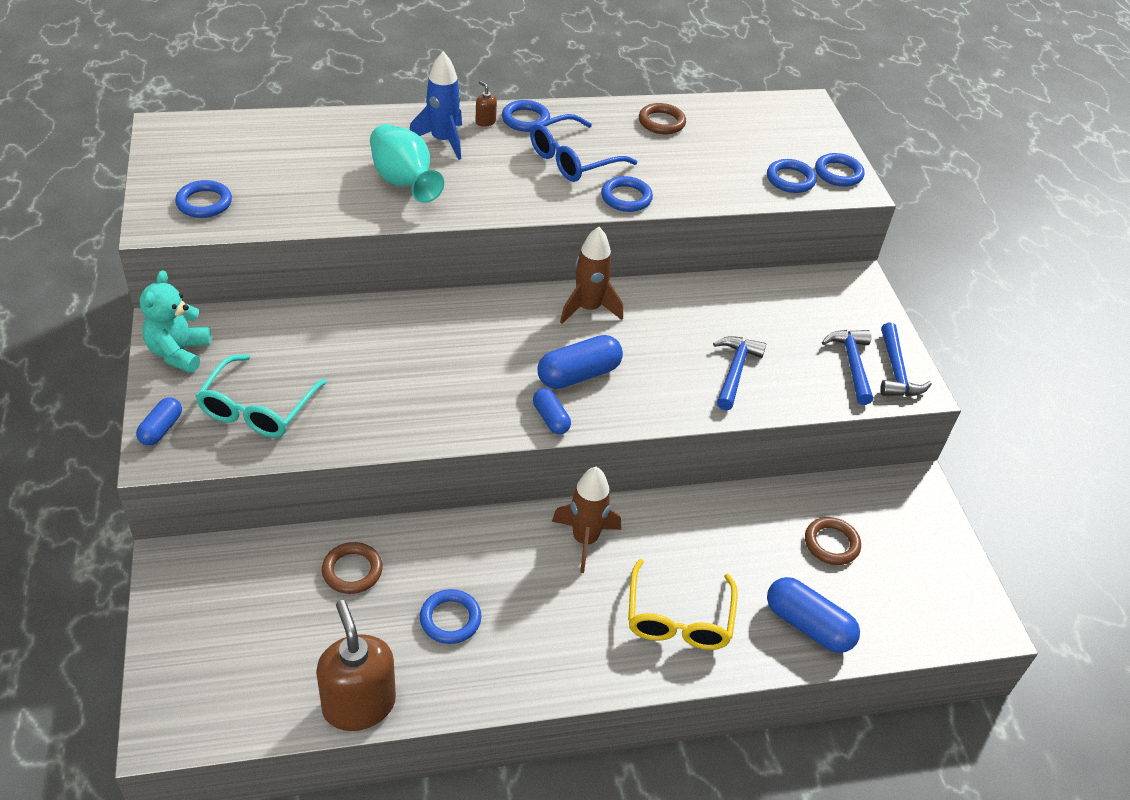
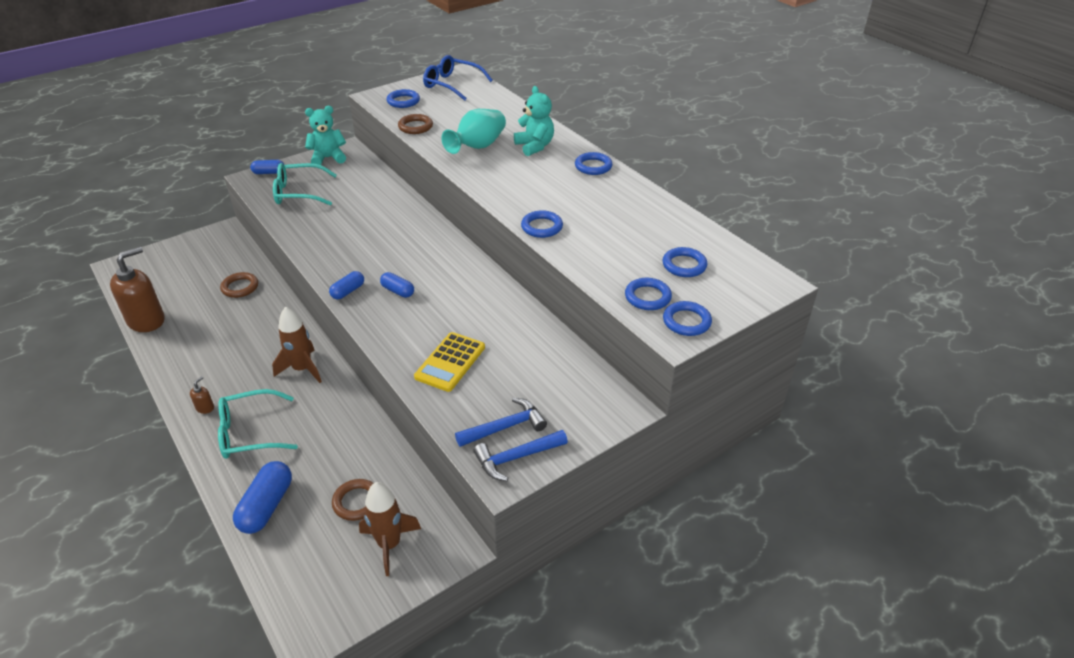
camera: 70 degrees right, 5 degrees down
(443, 141) = (534, 146): blue rocket -> turquoise teddy bear
(450, 619) = (216, 333): blue ring -> blue ring (684, 265)
(485, 121) = (573, 154): brown soap dispenser -> brown soap dispenser (205, 408)
(573, 159) = (566, 195): blue glasses -> blue glasses (452, 84)
(578, 375) = (398, 291): blue capsule -> blue capsule, size x0.59
(588, 309) = (469, 277): brown rocket -> brown rocket (389, 544)
(661, 122) = (656, 219): brown ring -> brown ring (415, 127)
(678, 618) = (250, 432): yellow glasses -> turquoise glasses
(735, 371) = (450, 362): blue hammer -> yellow calculator

